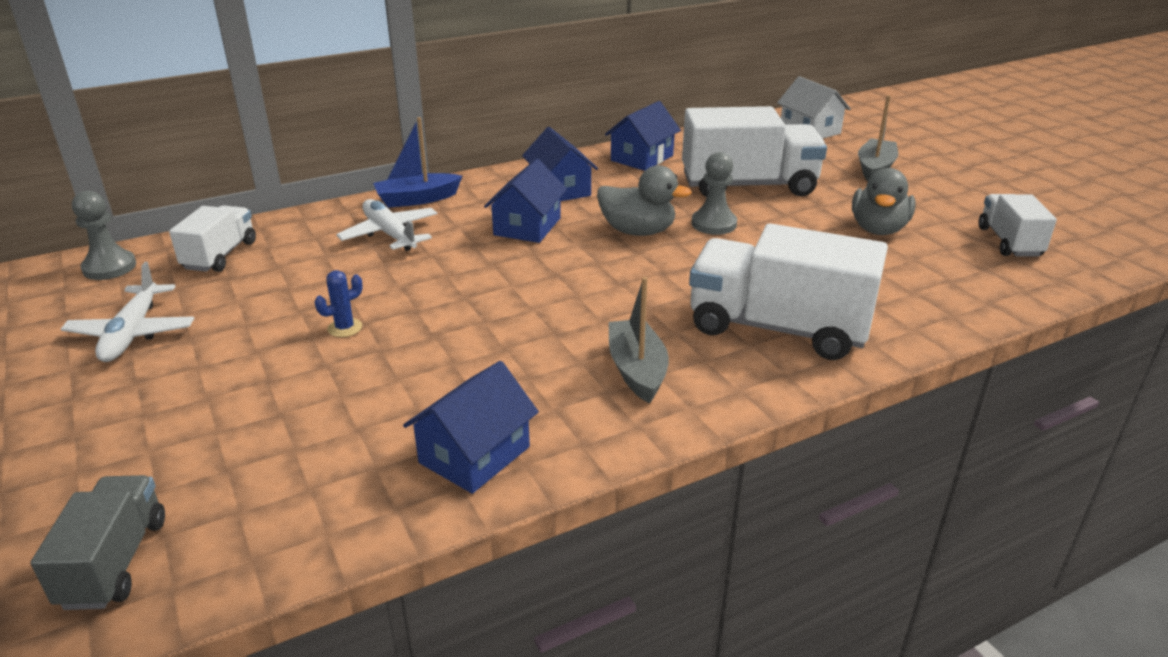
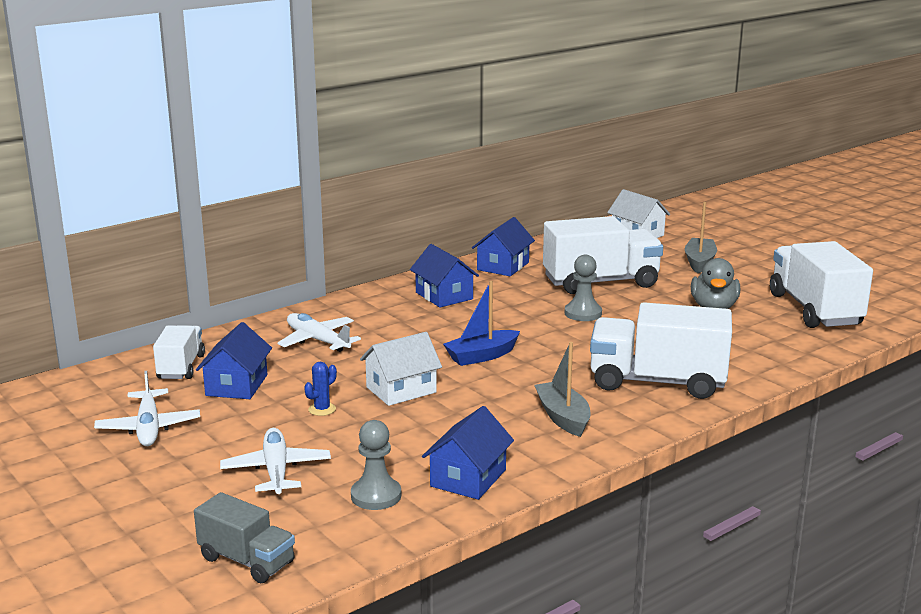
camera: 10 degrees left, 10 degrees down
(109, 267) = (90, 383): grey pawn -> grey pawn (376, 496)
(115, 562) = (247, 561): grey truck -> grey truck turned 135 degrees clockwise
(240, 414) = (276, 471): none -> white plane
(417, 199) = (325, 312): blue boat -> blue boat (481, 356)
(452, 309) = (401, 390): none -> white house
(527, 226) = (431, 326): blue house -> blue house (236, 385)
(638, 231) = (523, 323): grey duck -> none
(1009, 242) = (815, 310): white truck -> white truck, size x1.79

